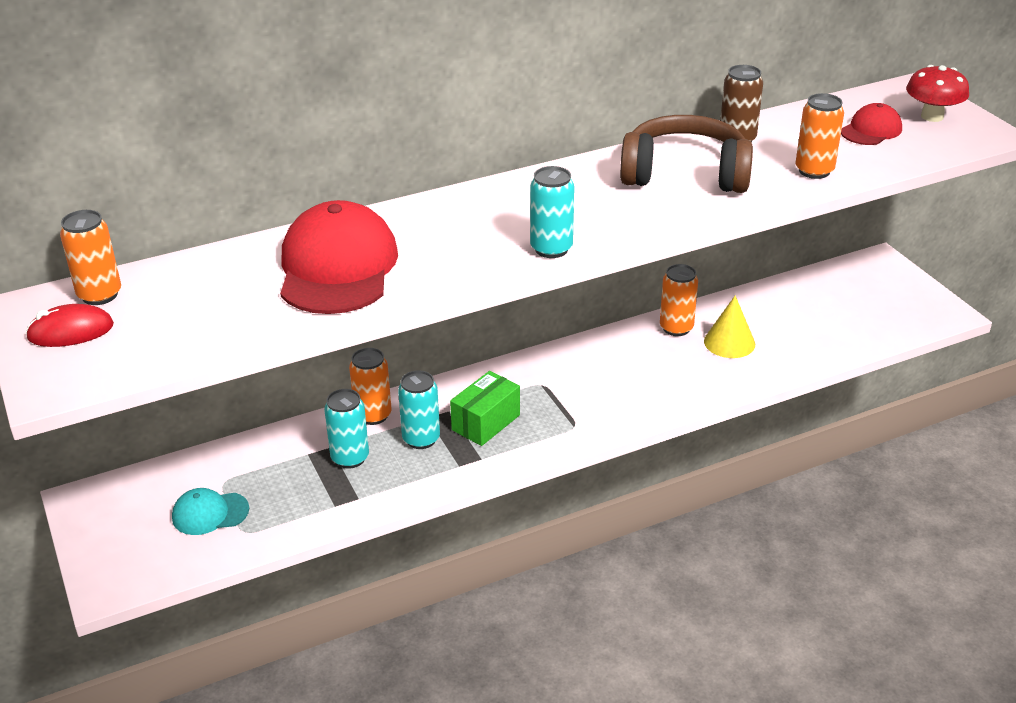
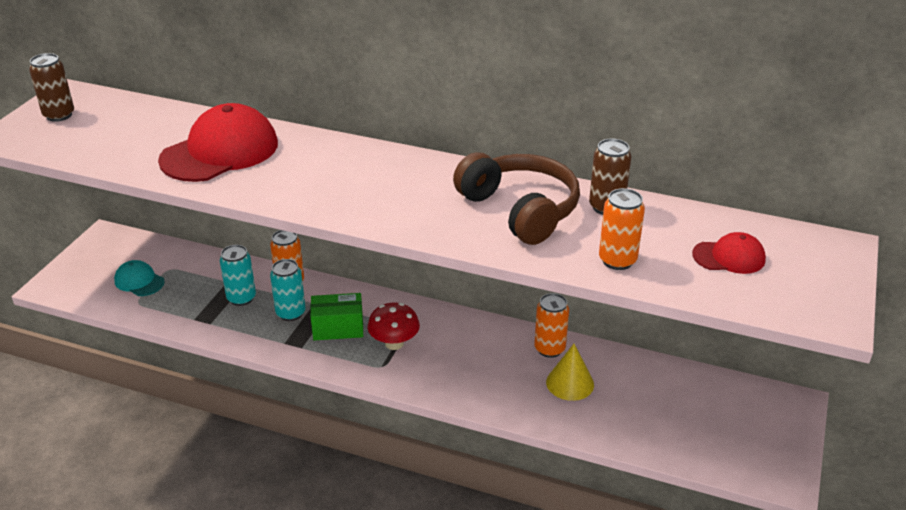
camera: 45 degrees right, 0 degrees up
(71, 331) = (59, 115): red mouse -> brown can
(100, 295) = (102, 103): orange can -> none
(551, 249) = (342, 208): turquoise can -> none
(932, 116) = (808, 275): red mushroom -> red mushroom (394, 343)

